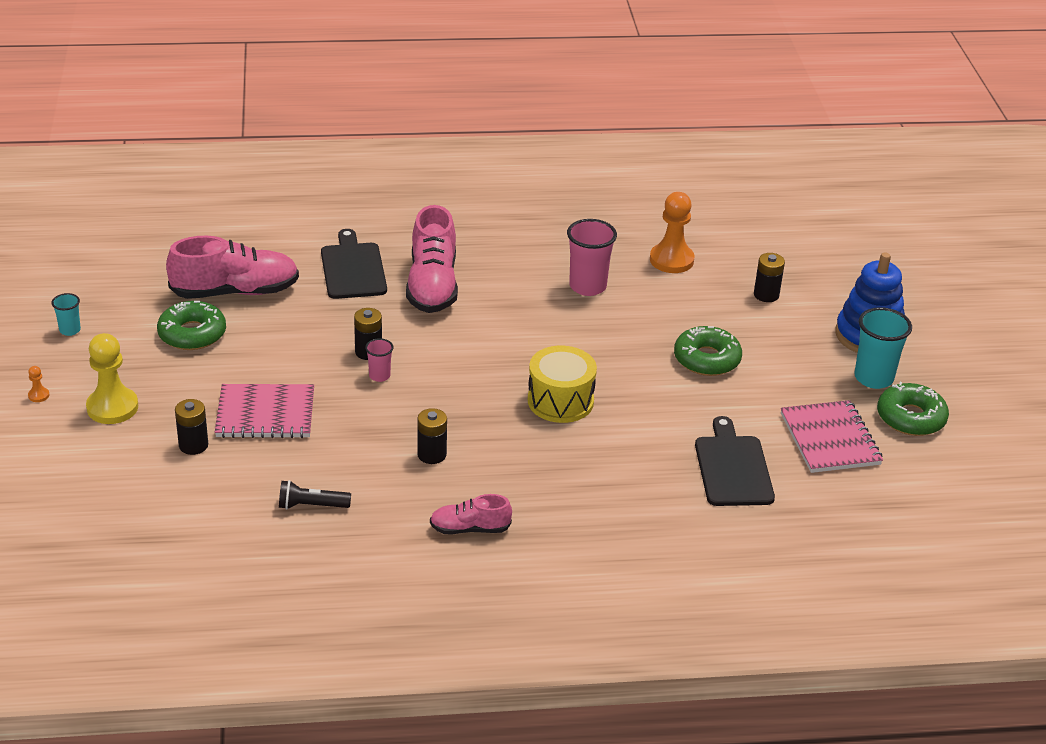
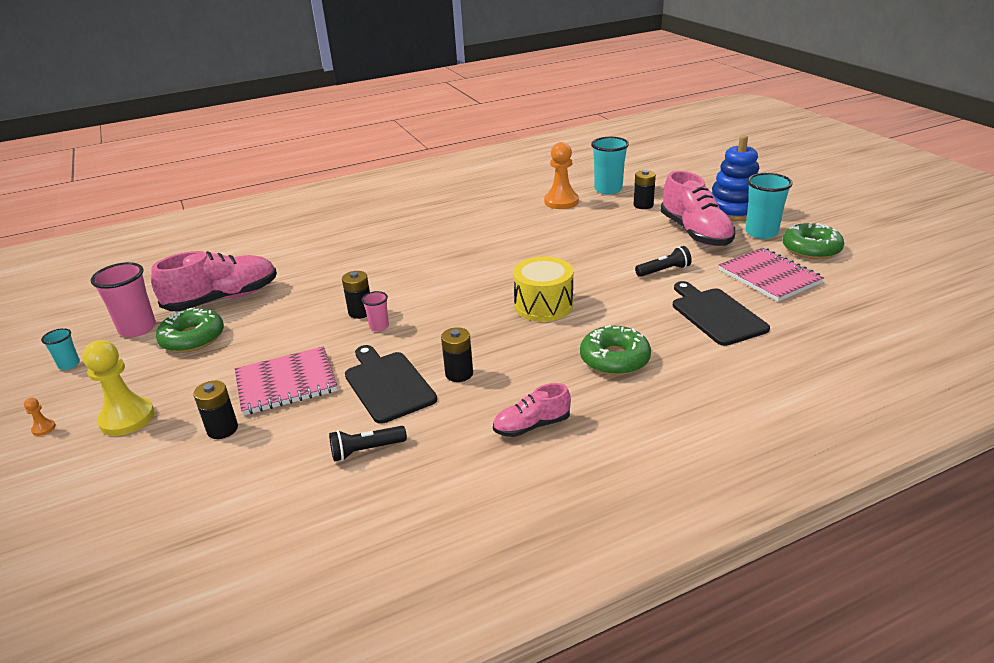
camera: 15 degrees left, 5 degrees down
(353, 269) = (319, 261): black cutting board -> black cutting board (387, 384)
(432, 285) = (391, 256): pink shoe -> pink shoe (695, 233)
(587, 286) = (512, 229): pink cup -> pink cup (137, 328)
(706, 359) = (634, 251): green donut -> green donut (614, 359)
(719, 396) = (664, 271): none -> black flashlight
(741, 257) = (608, 189): none -> turquoise cup

